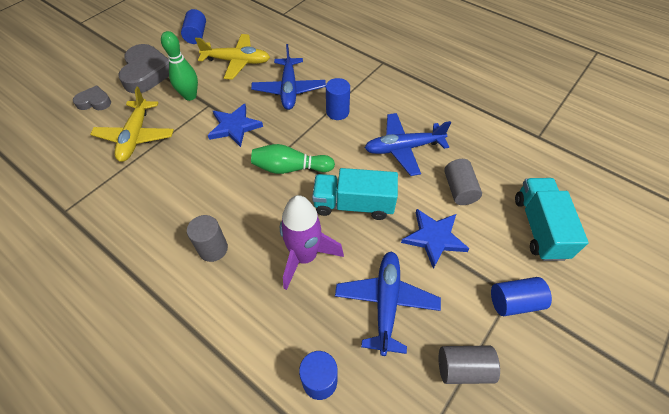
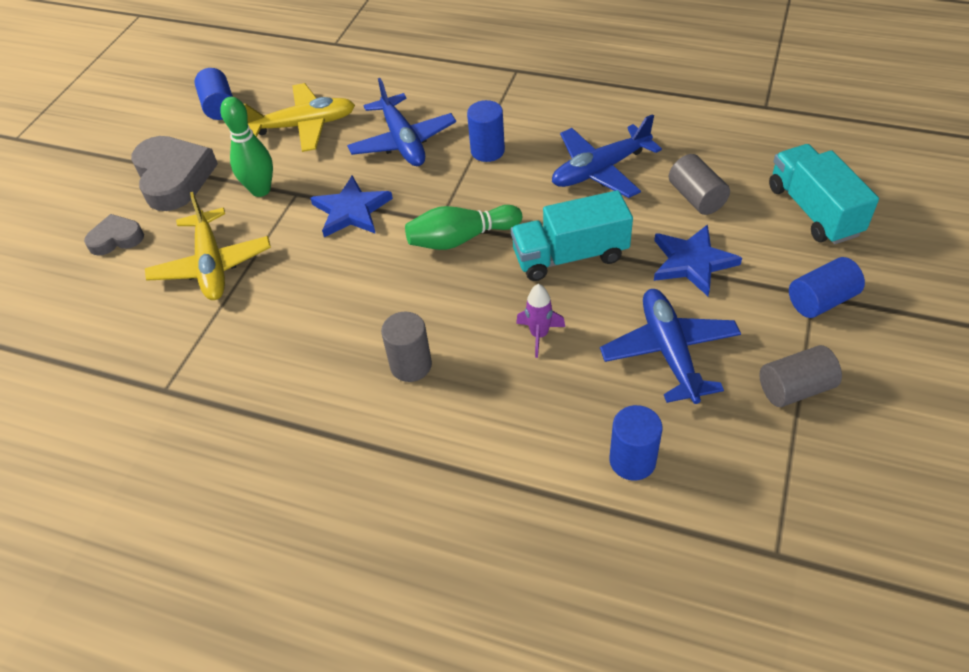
camera: 15 degrees left, 5 degrees down
(305, 257) = (539, 335): purple rocket -> purple rocket, size x0.52

